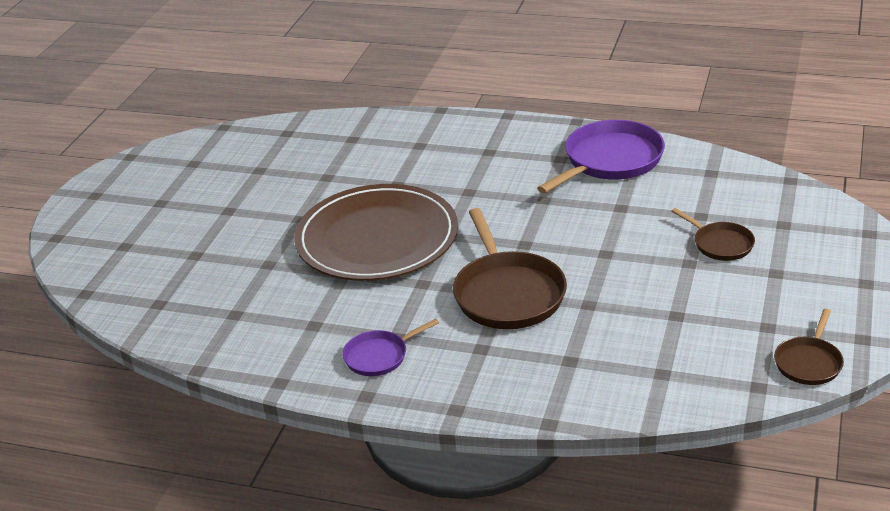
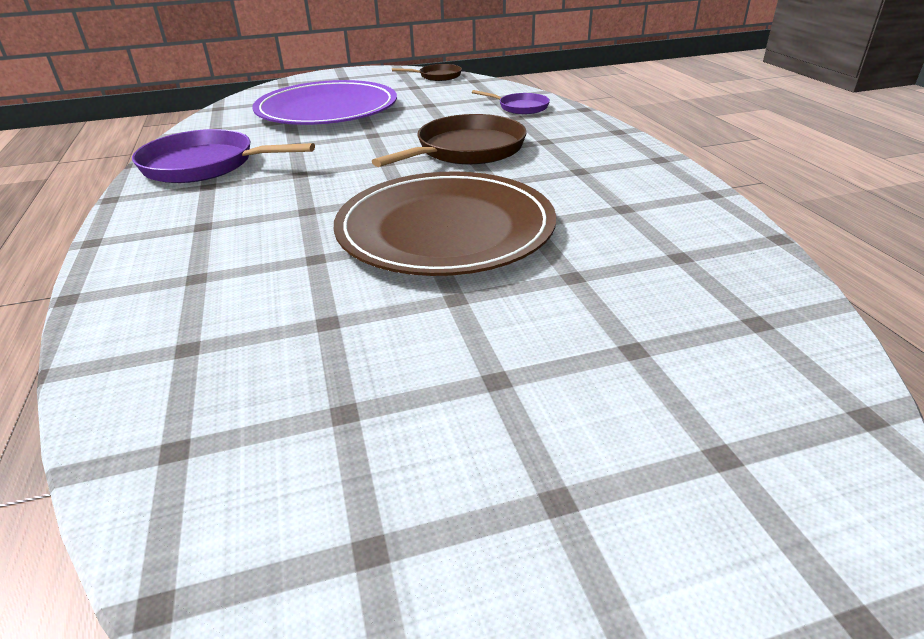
camera: 125 degrees left, 0 degrees up
(379, 356) = (612, 169): purple pan -> purple pan (520, 107)
(720, 244) = (327, 109): brown pan -> purple plate

